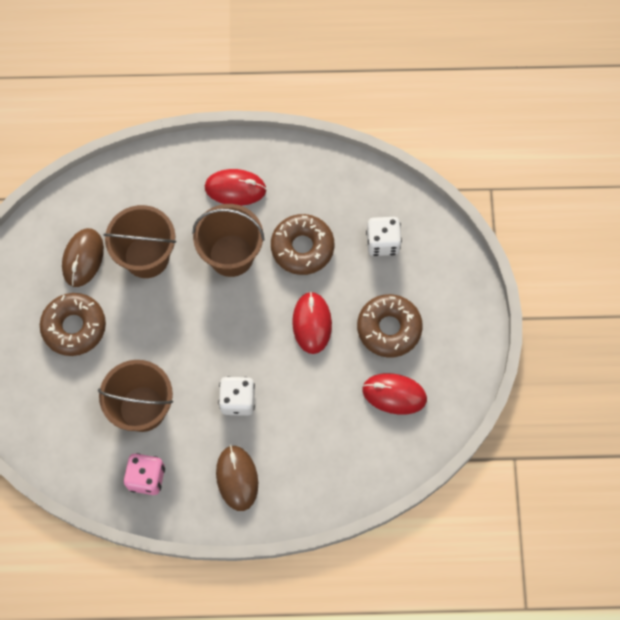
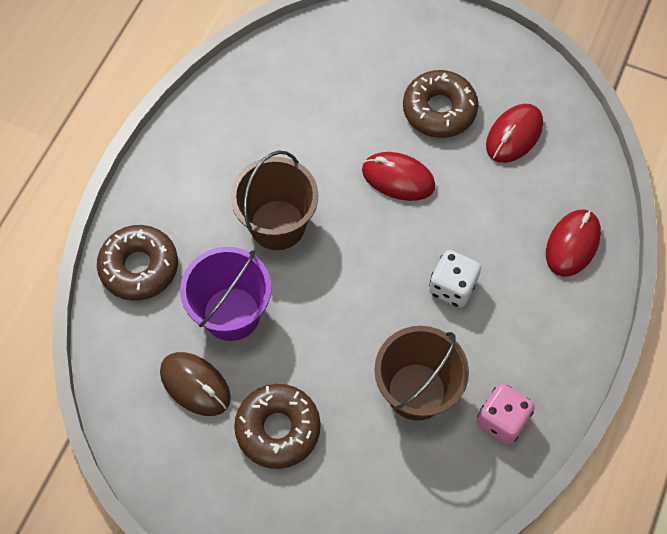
camera: 65 degrees left, 5 degrees down
(146, 257) = (231, 313): brown bucket -> purple bucket
(235, 189) = (199, 188): red mouse -> red mouse (572, 244)
(237, 478) = (542, 324): brown mouse -> none
(302, 248) = (306, 152): brown donut -> brown donut (139, 267)
(382, 242) = (340, 76): white dice -> none

